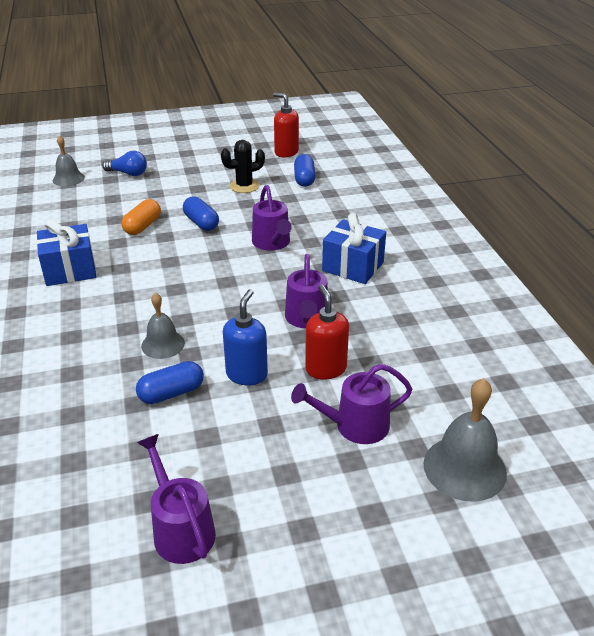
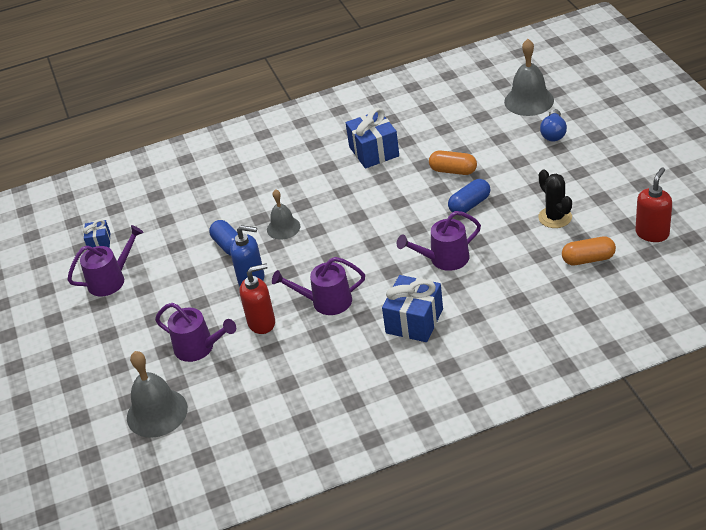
camera: 90 degrees right, 5 degrees up
(68, 179) = (529, 101): grey bell -> grey bell, size x1.57
(76, 550) = (99, 242): none -> blue gift
(304, 179) = (588, 259): blue capsule -> orange capsule
(355, 426) = (198, 348): purple watering can -> purple watering can turned 135 degrees clockwise

